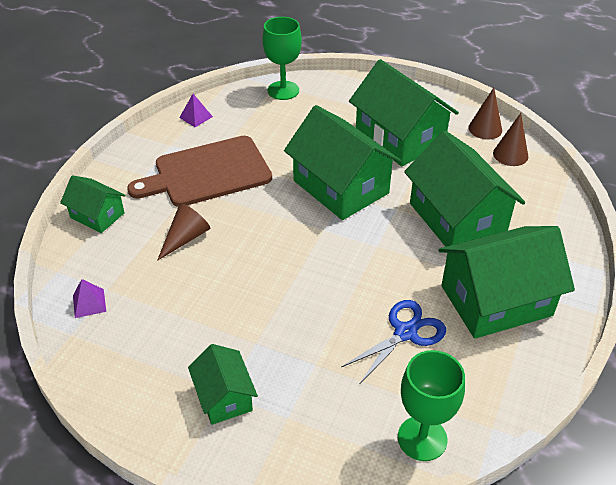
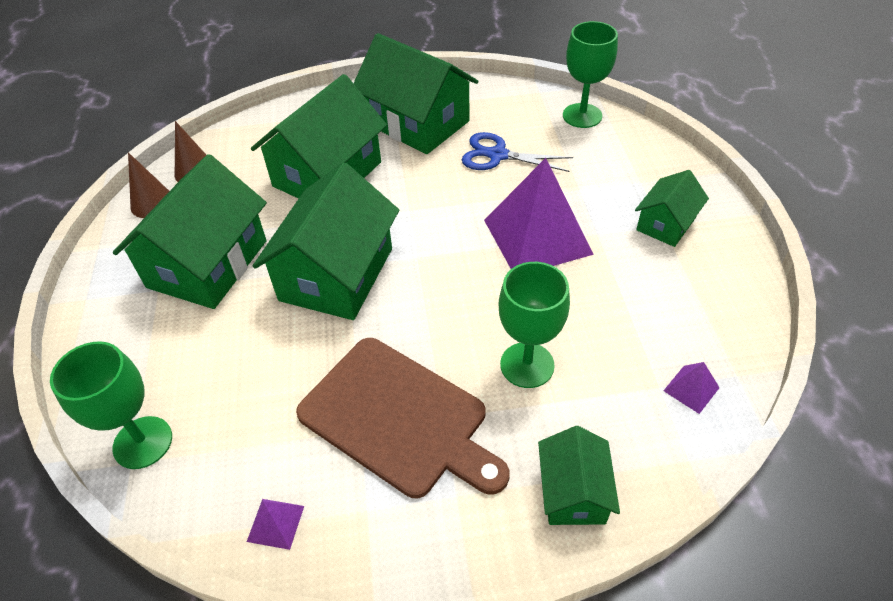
camera: 120 degrees left, 5 degrees up
(185, 238) = (527, 365): brown cone -> green goblet
(285, 303) = (537, 237): none -> purple pyramid

